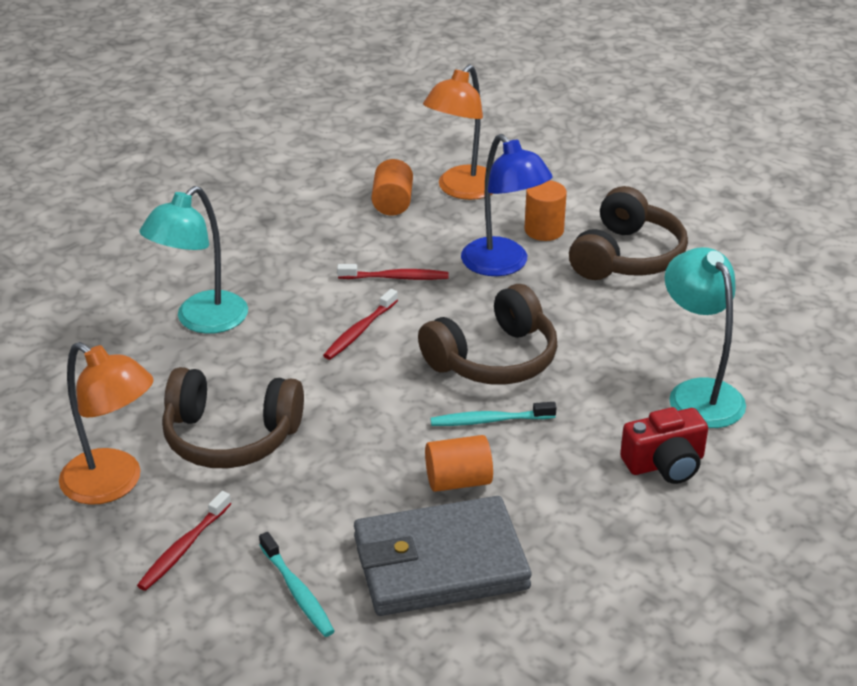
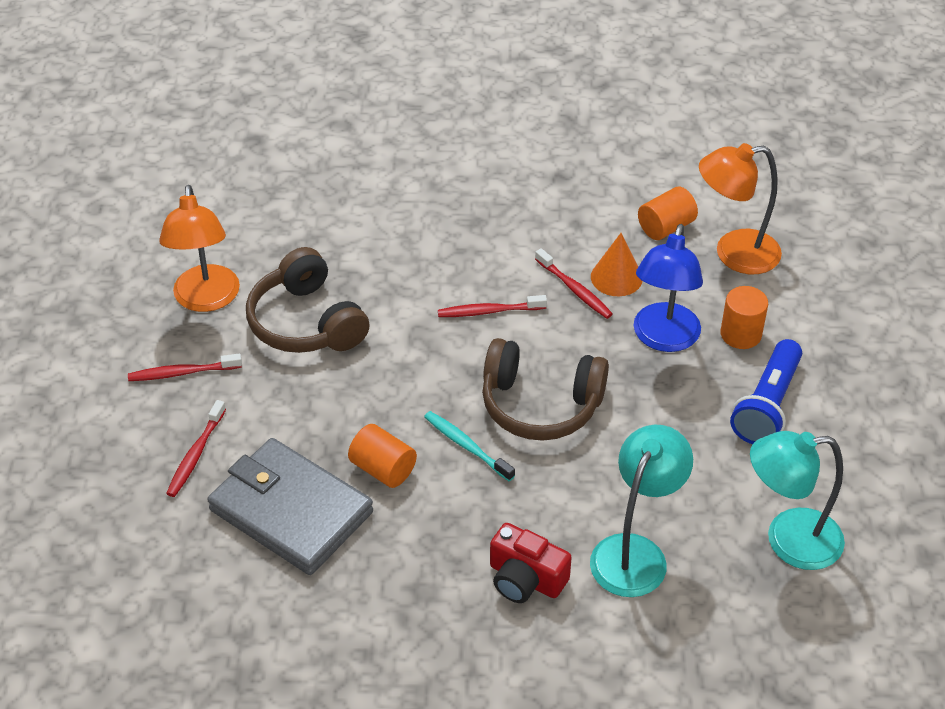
camera: 50 degrees right, 10 degrees up
(202, 321) = (408, 225): turquoise lamp -> turquoise lamp (788, 540)
(297, 591) = (196, 454): turquoise toothbrush -> red toothbrush
(411, 252) = (616, 277): none -> orange cone
(626, 257) = (767, 406): brown headphones -> blue flashlight

